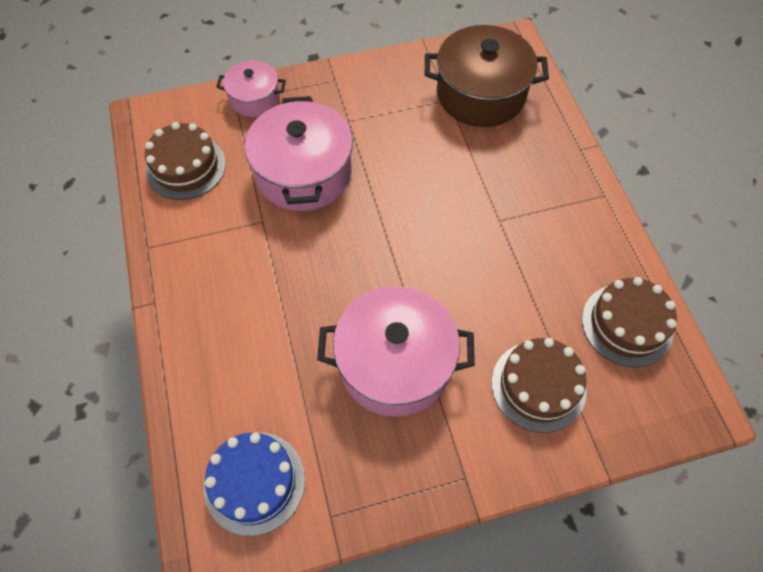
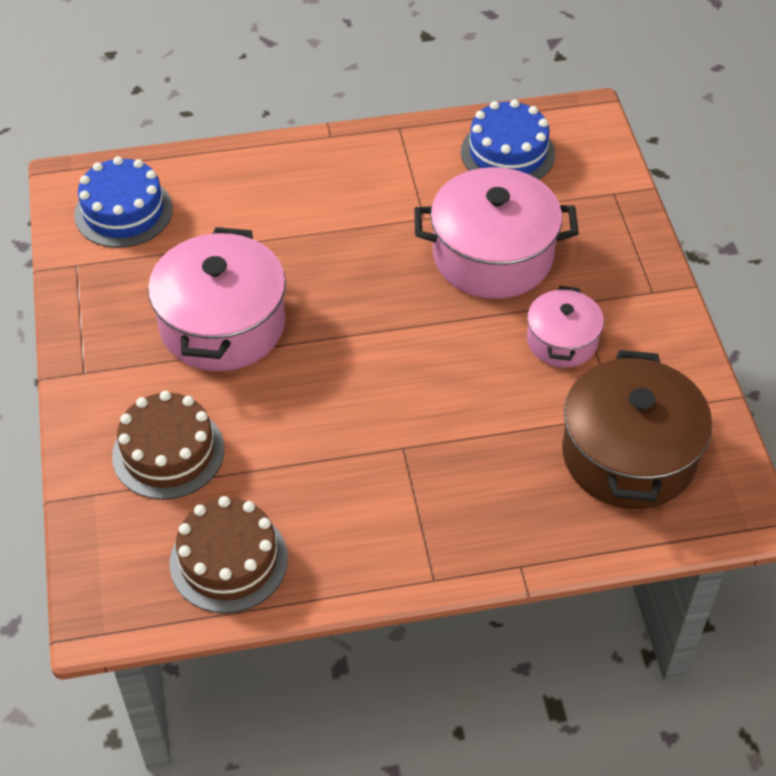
camera: 95 degrees right, 10 degrees down
(186, 167) = (507, 153): brown cake -> blue cake
(254, 99) = (616, 211): pink pot -> pink pot (562, 341)

